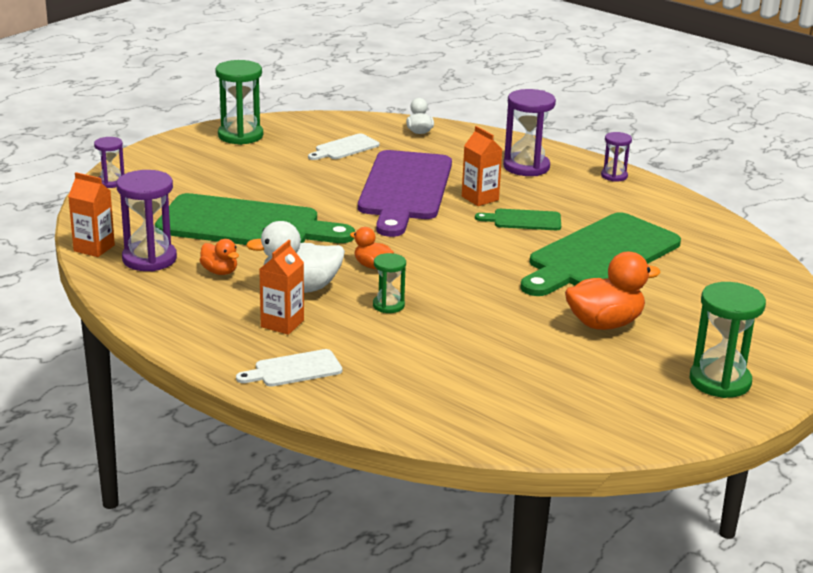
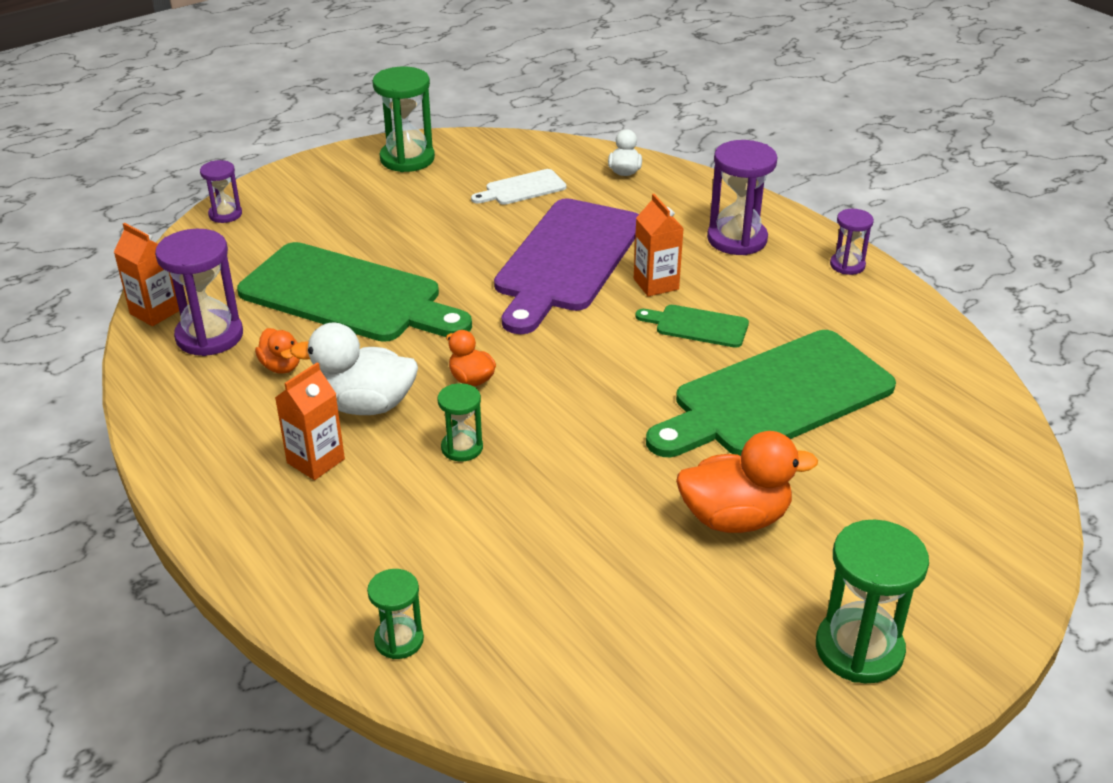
camera: 15 degrees right, 10 degrees up
(294, 369) = (293, 541): white cutting board -> none
(405, 413) = (399, 640): none -> green hourglass

